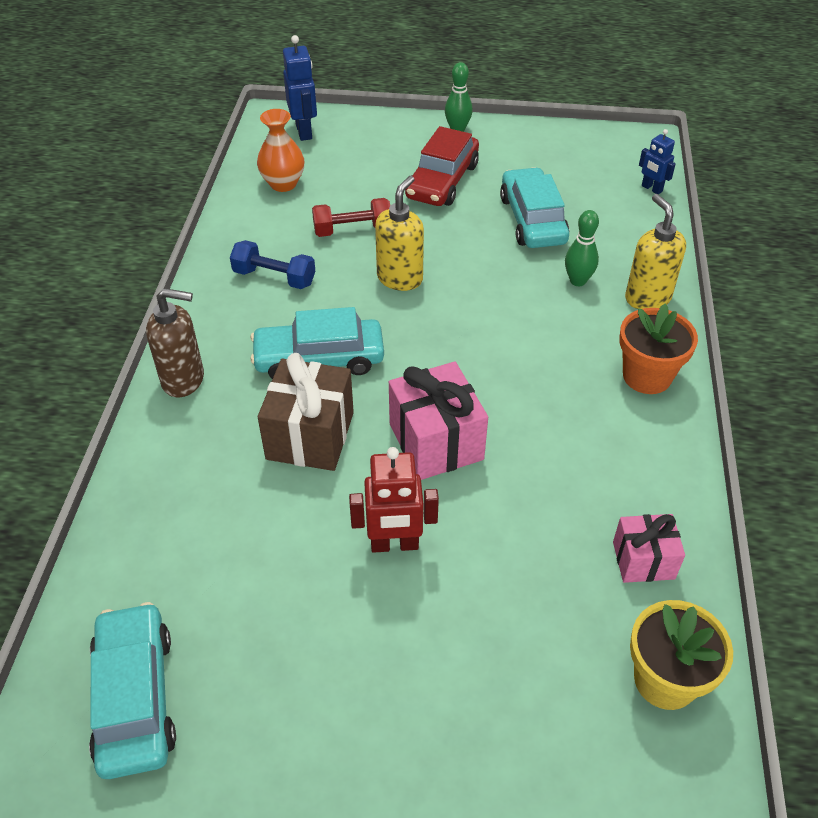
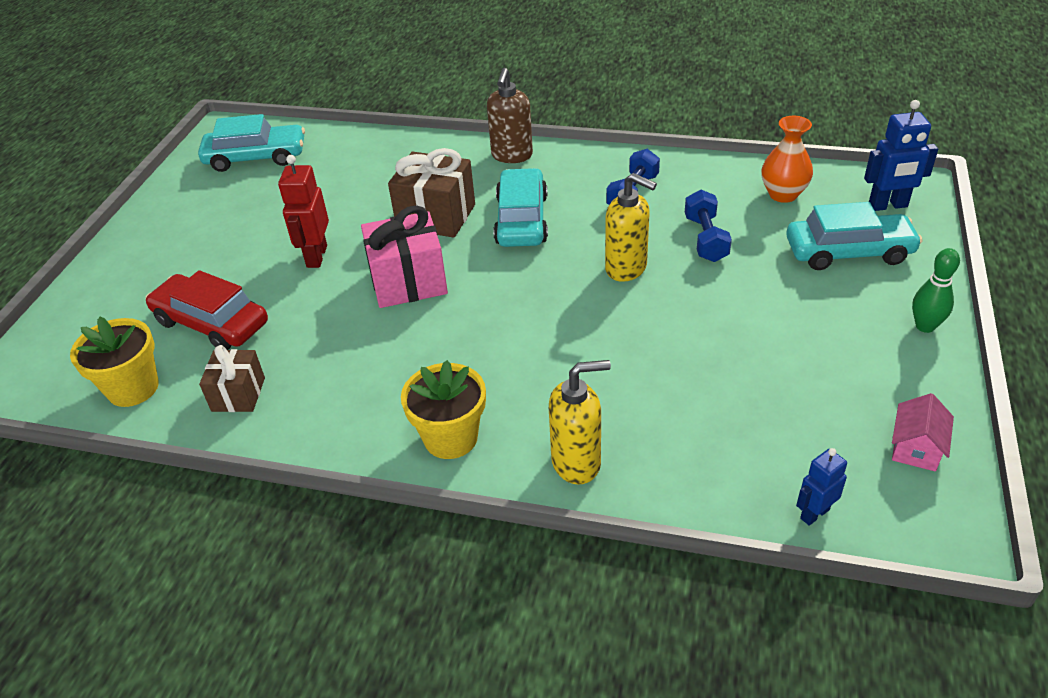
camera: 100 degrees right, 5 degrees down
(352, 230) = (705, 239): red dumbbell -> blue dumbbell
(442, 181) = (804, 306): red car -> red car (211, 323)
(532, 220) = (731, 377): turquoise car -> turquoise car (848, 252)
(578, 281) = (613, 403): green bowling pin -> none
(580, 145) = (916, 448): none -> pink house
(643, 560) = (238, 394): pink gift -> brown gift
(647, 376) = (450, 438): orange flower pot -> yellow flower pot

